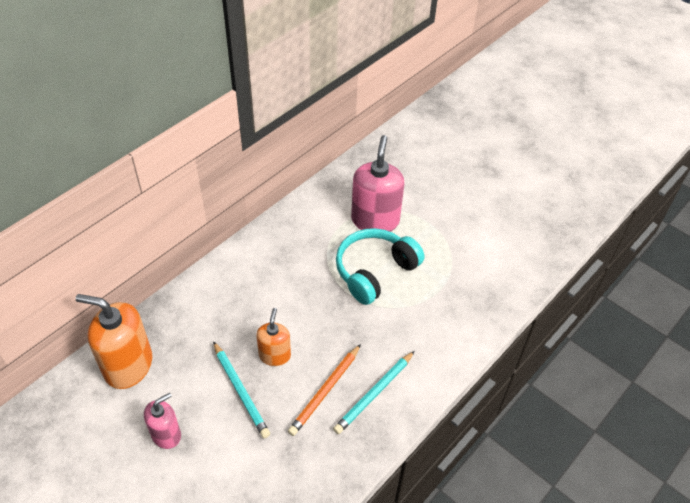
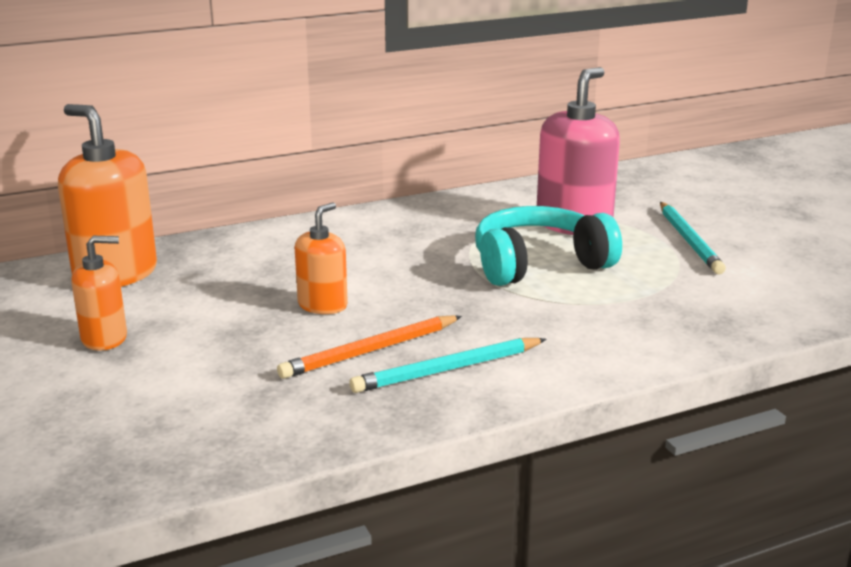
camera: 25 degrees right, 25 degrees down
(166, 434) = (104, 338): pink soap dispenser -> orange soap dispenser
(240, 391) = (244, 324): turquoise pencil -> turquoise pencil (689, 240)

